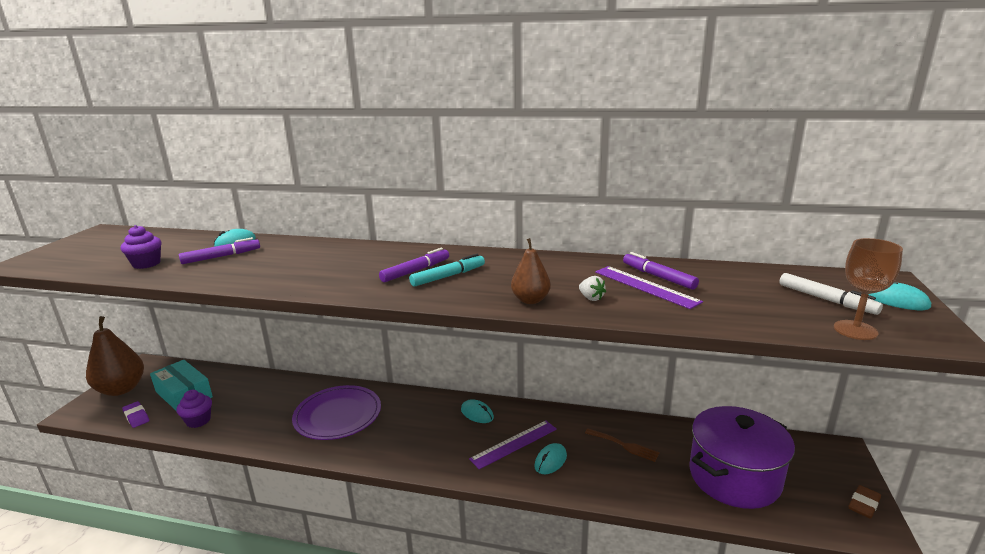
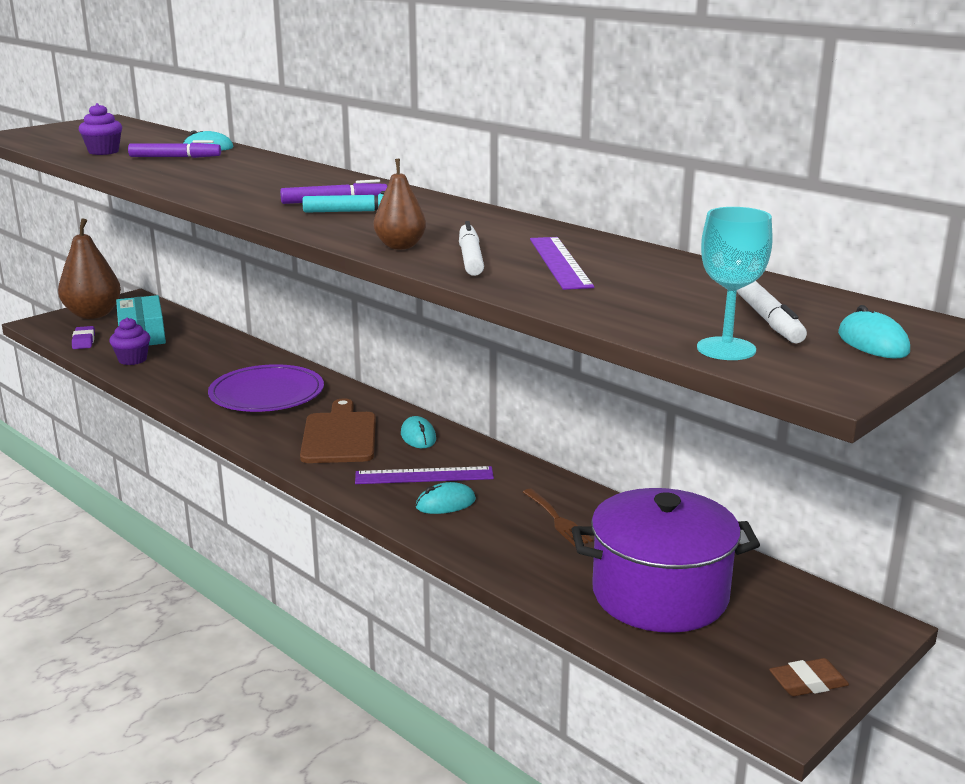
camera: 30 degrees right, 0 degrees up
(426, 432) = (339, 435): none -> brown cutting board
(591, 298) = (470, 258): white strawberry -> white marker
(658, 277) = (598, 258): purple marker -> none
(855, 330) = (726, 349): brown goblet -> turquoise goblet

